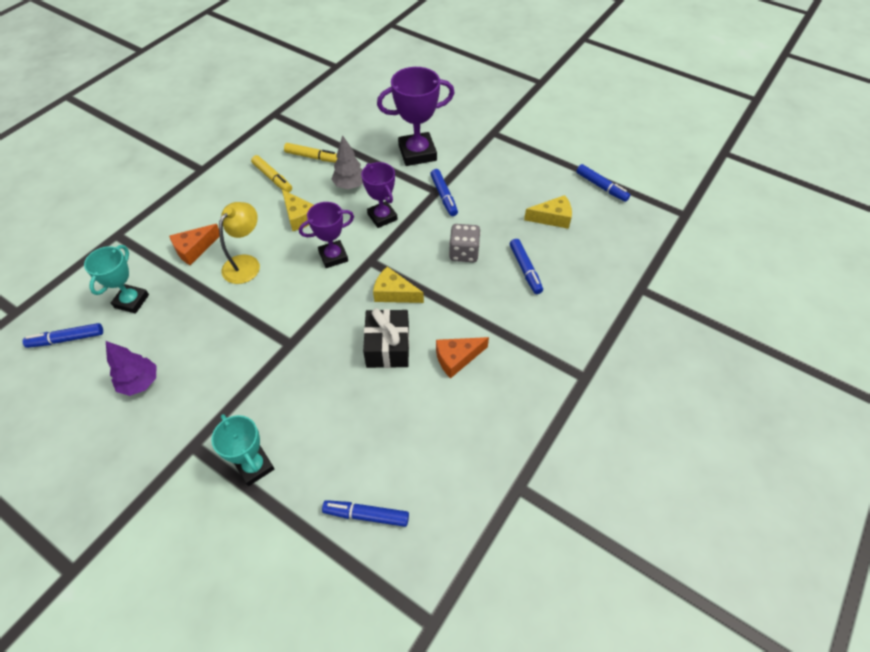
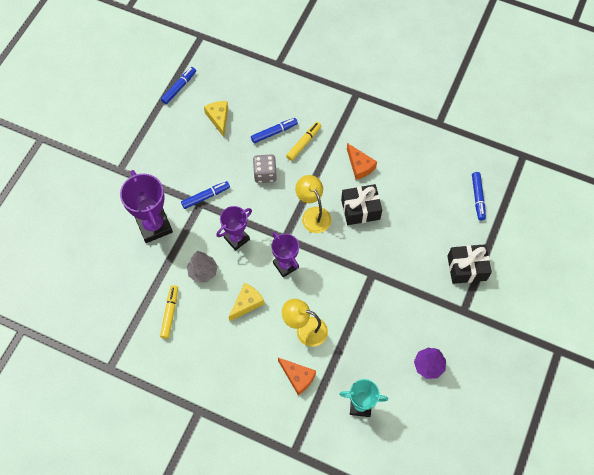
camera: 100 degrees left, 10 degrees up
(67, 339) = (406, 440): blue marker -> none
(254, 466) = (466, 268): turquoise trophy -> black gift
(272, 178) = (202, 340): yellow marker -> yellow marker (304, 143)
(394, 293) = (313, 214): yellow cheese -> yellow lamp

